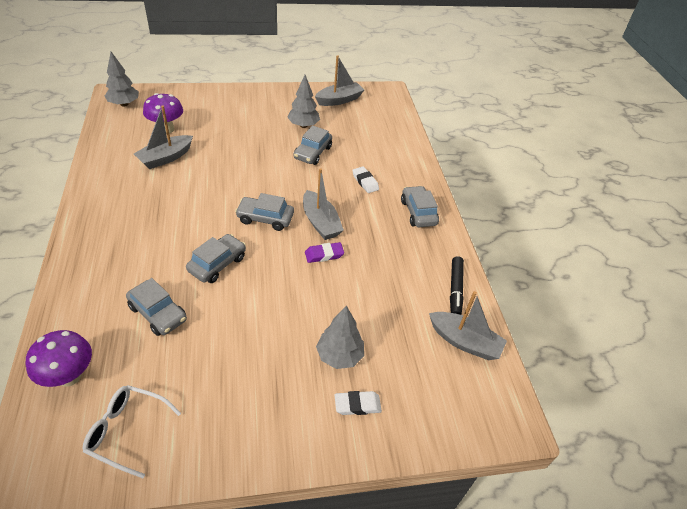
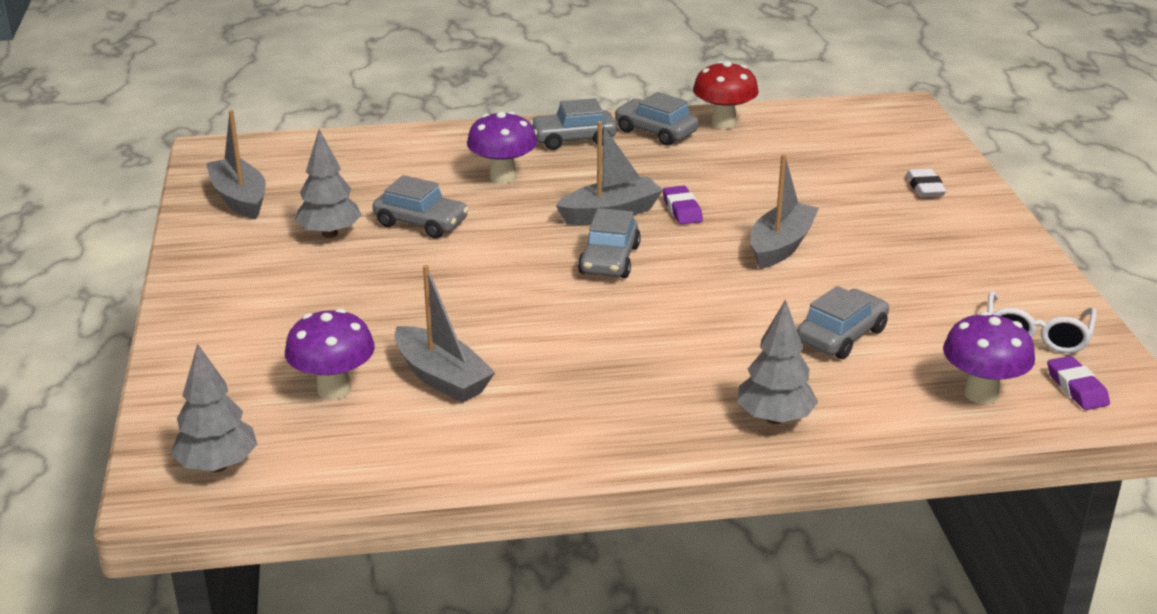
camera: 85 degrees left, 15 degrees down
(53, 439) = (1076, 388): none -> purple eraser
(217, 264) = (725, 295): grey car -> grey car (655, 132)
(339, 356) = (860, 198): grey tree -> grey tree (775, 418)
(365, 182) = (503, 177): white eraser -> purple mushroom
(455, 289) = (723, 123): black marker -> red mushroom
(464, 342) = (807, 124): grey boat -> grey boat (781, 246)

